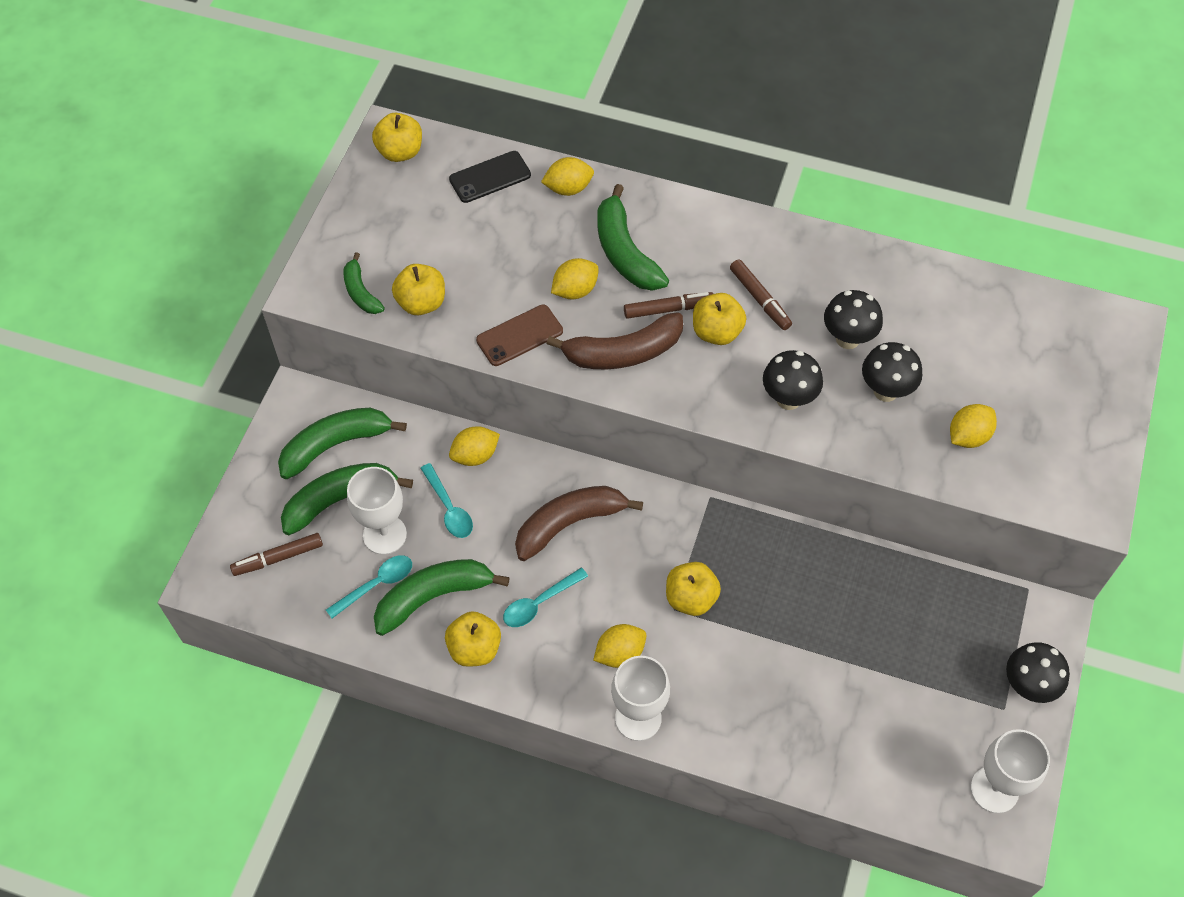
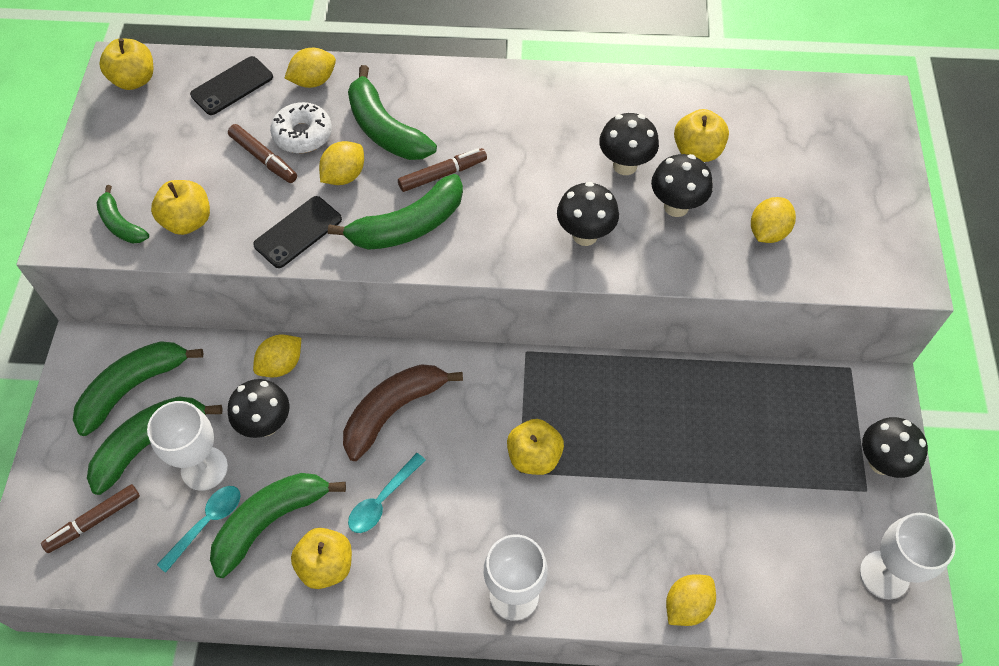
camera: 15 degrees left, 0 degrees up
(449, 508) = (266, 424): turquoise spoon -> black mushroom
(519, 335) = (298, 232): brown phone -> black phone
(545, 240) = (302, 134): none -> white donut
(620, 653) = (478, 532): yellow lemon -> yellow lemon (687, 605)
(623, 352) = (408, 226): brown banana -> green banana
(716, 332) = (496, 186): yellow apple -> yellow apple (697, 151)
(760, 299) = (529, 146): brown marker -> brown marker (263, 158)

